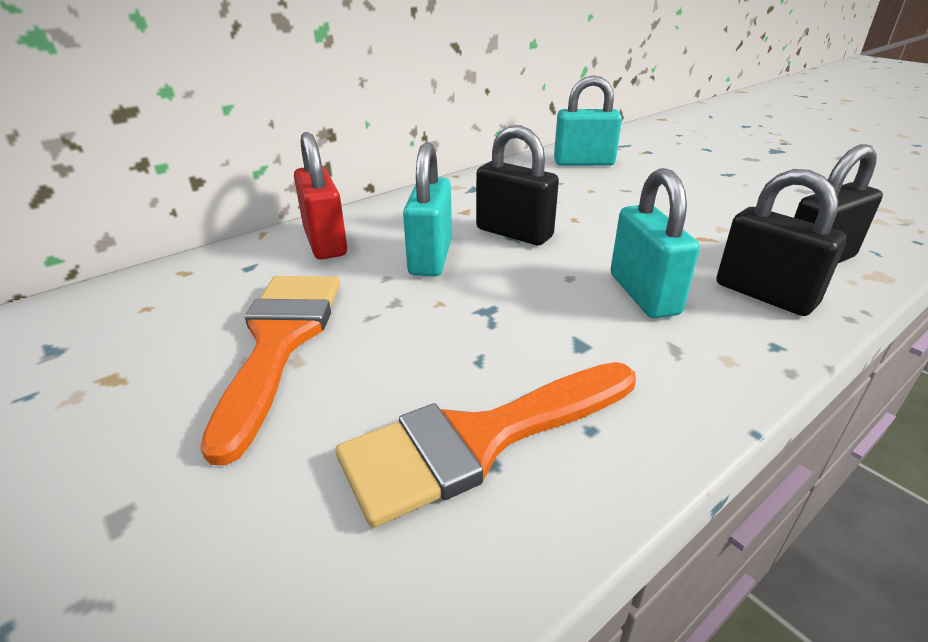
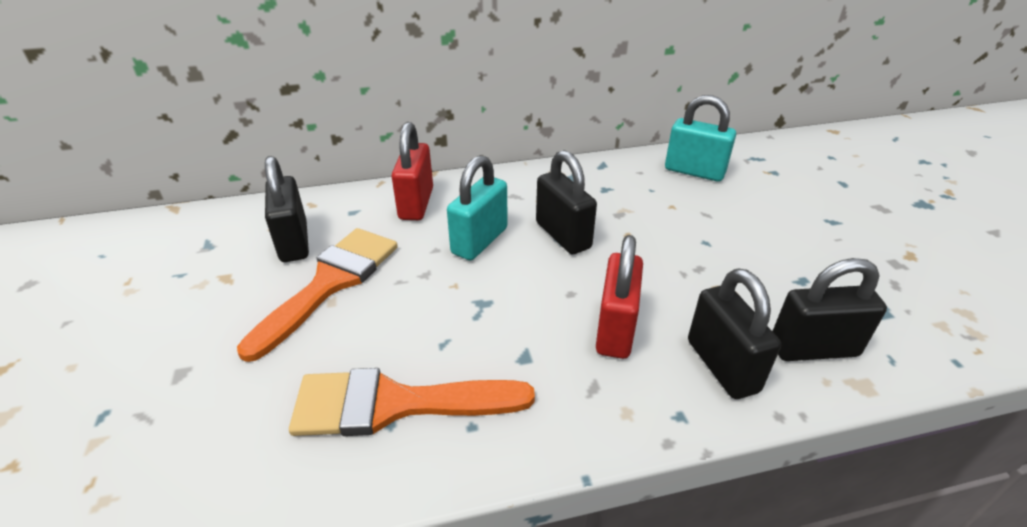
camera: 25 degrees right, 5 degrees up
(190, 314) = (294, 242): none -> black padlock
(644, 294) = (615, 329): turquoise padlock -> red padlock

